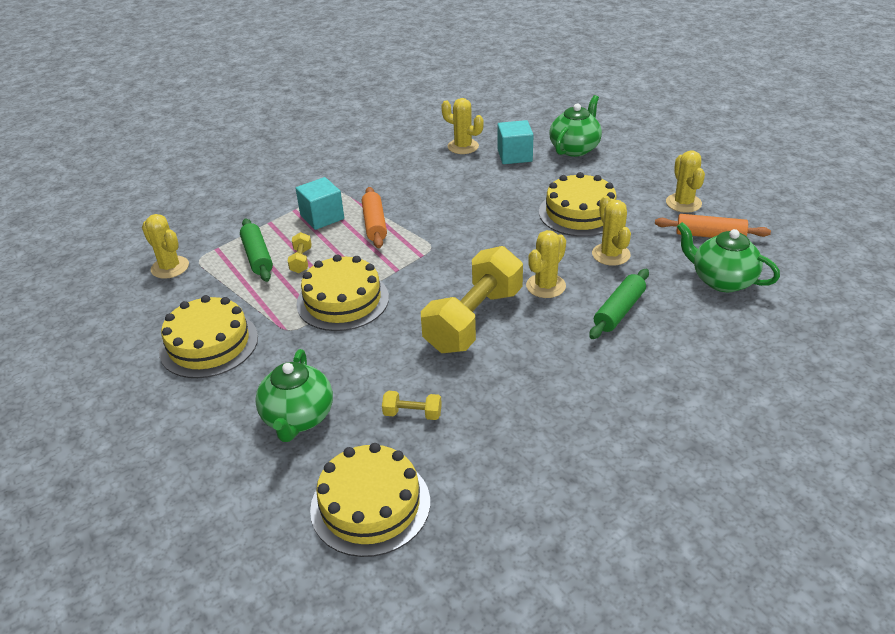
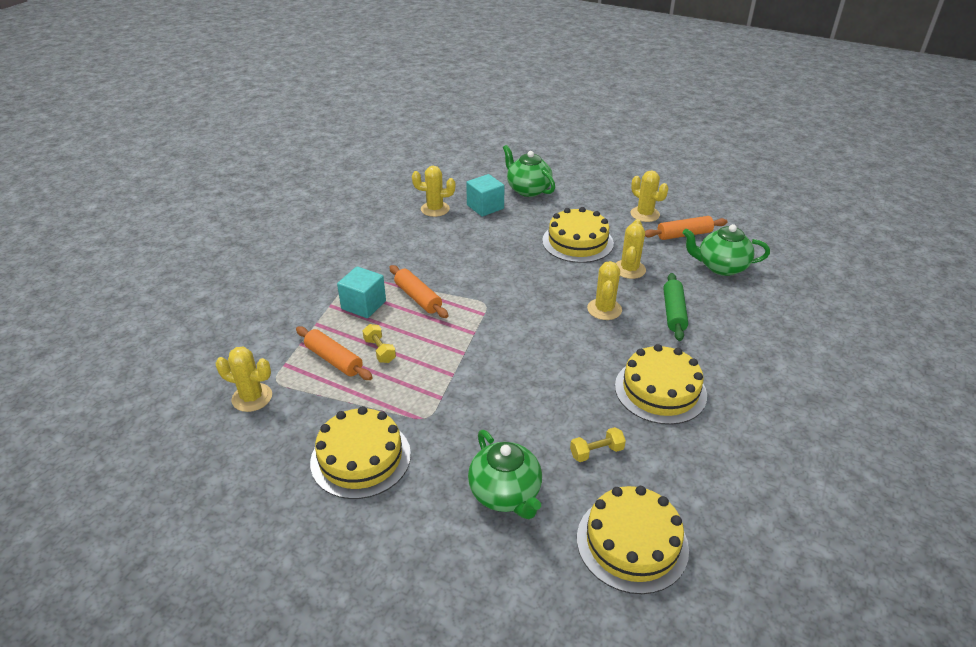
camera: 30 degrees left, 0 degrees up
(257, 257) = (334, 360): green rolling pin -> orange rolling pin
(342, 300) = (450, 375): yellow cake -> yellow cake (660, 390)
(474, 320) = (574, 355): yellow dumbbell -> none
(575, 148) = (528, 190): green teapot -> green teapot turned 45 degrees counterclockwise
(611, 254) = (629, 269): yellow cactus -> yellow cactus turned 60 degrees clockwise

